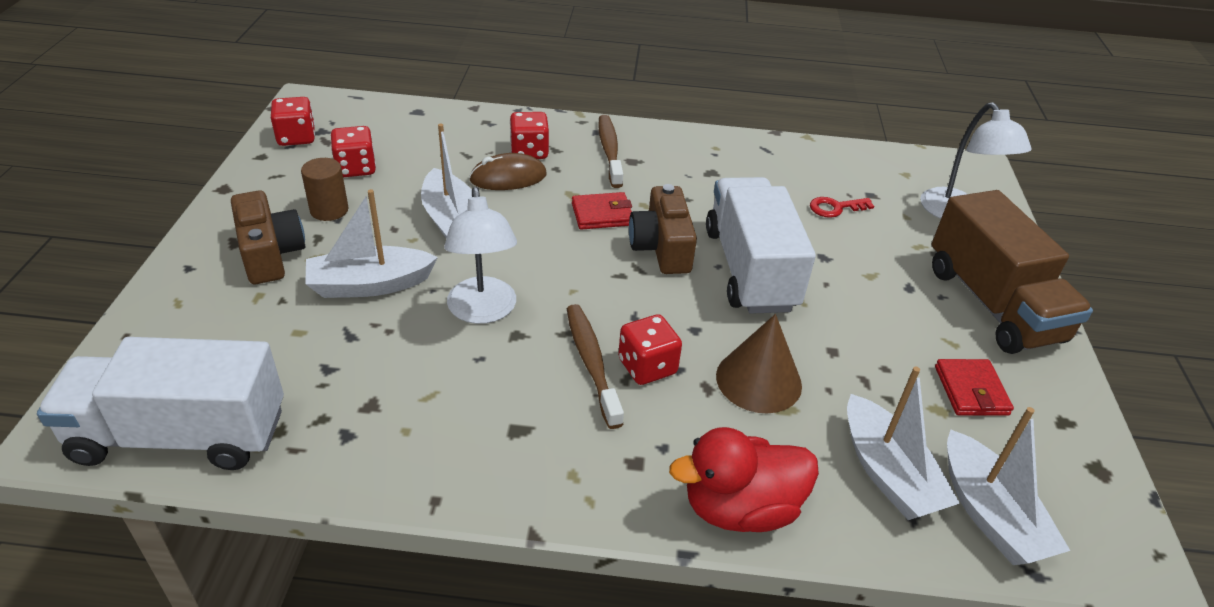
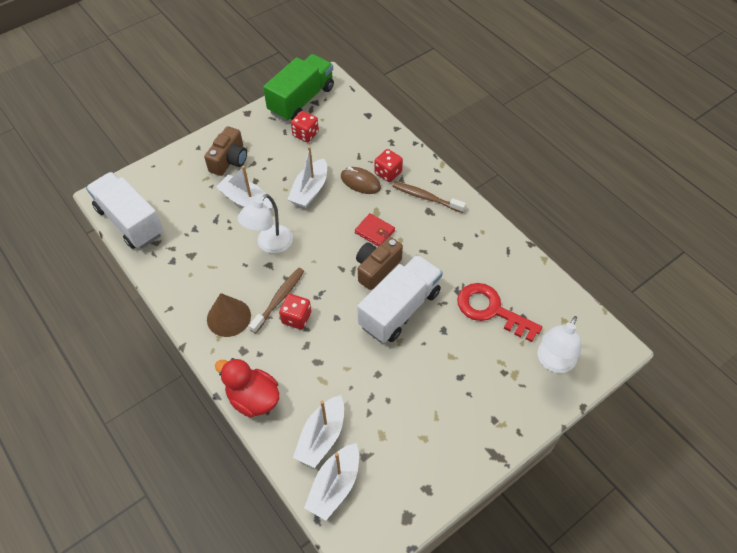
camera: 50 degrees right, 15 degrees up
(296, 137) = (301, 100): red dice -> green truck
(329, 210) = (271, 151): brown cylinder -> none
(609, 151) = (426, 197): brown toothbrush -> brown toothbrush turned 105 degrees counterclockwise
(758, 380) = (329, 359): brown cone -> brown cone (228, 317)
(835, 208) = (491, 310): red key -> red key, size x2.07
(971, 391) = (408, 441): red wallet -> none
(992, 304) = (487, 418): brown truck -> none

